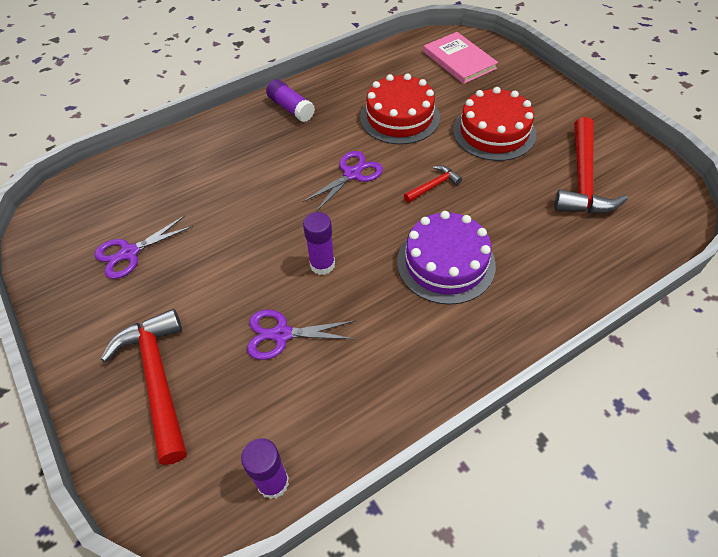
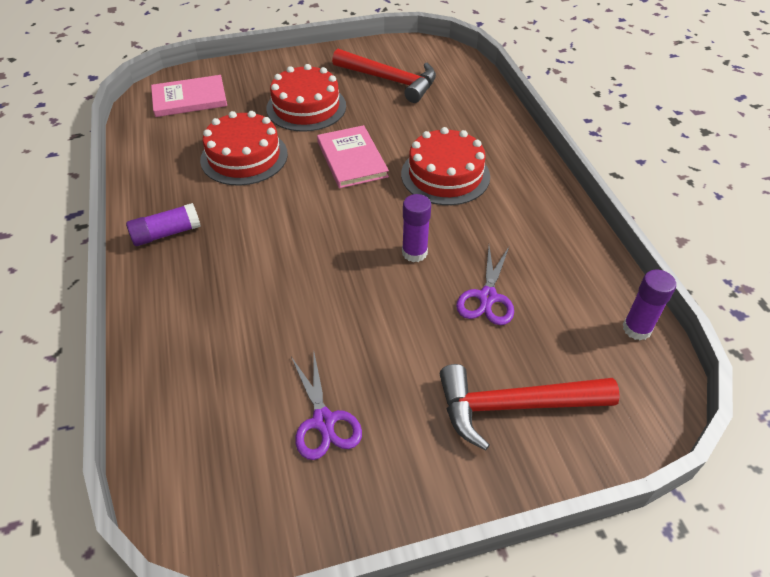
camera: 75 degrees left, 5 degrees down
(352, 174) = (305, 207): purple scissors -> none
(433, 186) = (352, 159): red hammer -> pink book
(446, 263) = (445, 175): purple cake -> red cake

